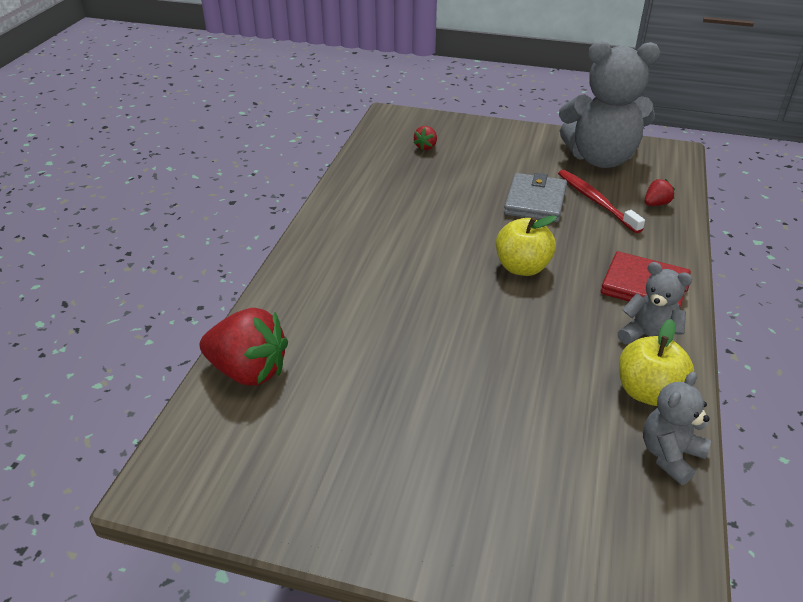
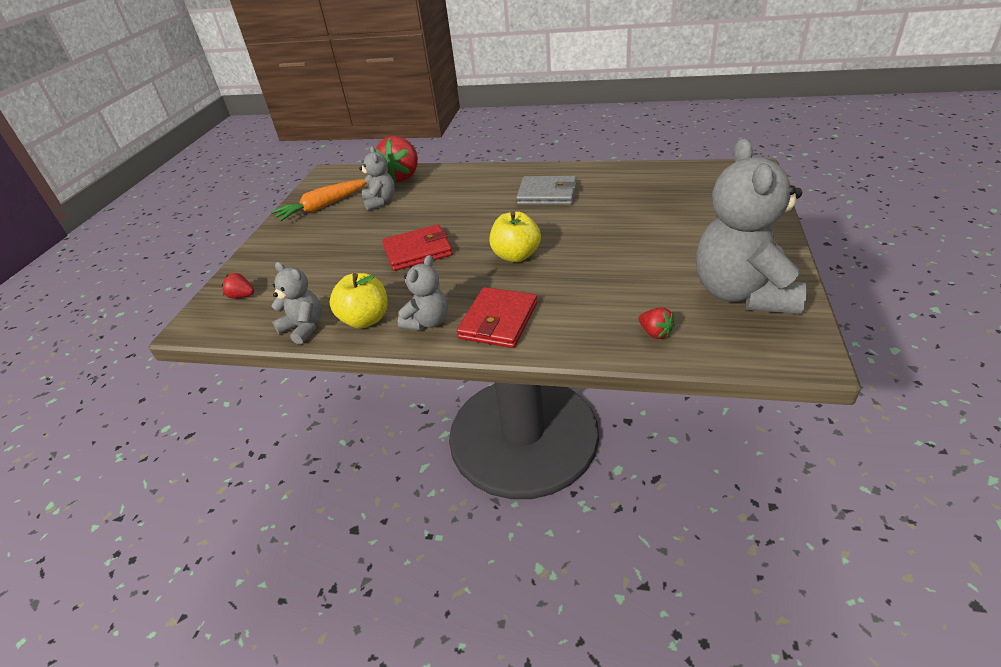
camera: 90 degrees right, 0 degrees up
(311, 476) = (323, 207): none -> orange carrot
(330, 395) = (380, 202): none -> grey teddy bear
(426, 147) = (699, 192): red strawberry -> red strawberry (242, 296)
(495, 348) = (418, 251): none -> red wallet
(535, 201) = (625, 256): grey wallet -> grey wallet (547, 194)
(596, 201) = (642, 291): red toothbrush -> none

